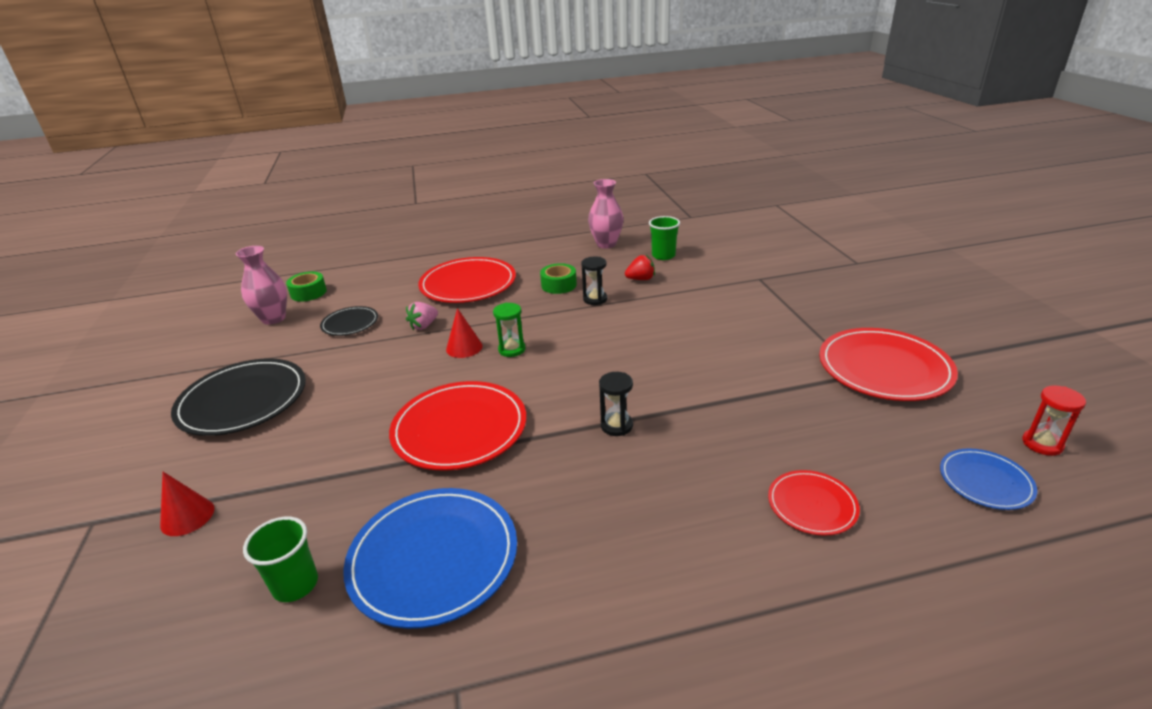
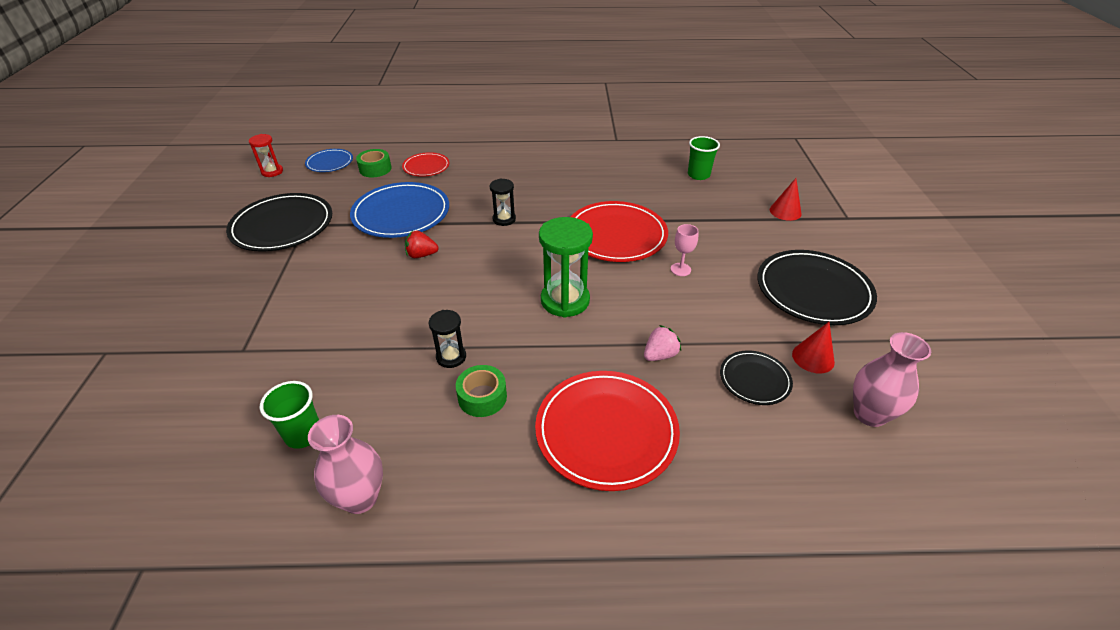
camera: 170 degrees left, 10 degrees up
(308, 293) = (855, 471): green tape -> green tape (375, 169)
(385, 399) = (680, 269): none -> pink goblet
(433, 558) = (629, 174): blue plate -> blue plate (401, 213)
(464, 347) = (612, 313): red cone -> red cone (813, 358)
(512, 349) = (565, 300): green hourglass -> green hourglass, size x1.80
(640, 279) = (374, 383): red strawberry -> red strawberry (421, 255)
(884, 368) = (282, 226): red plate -> black plate

